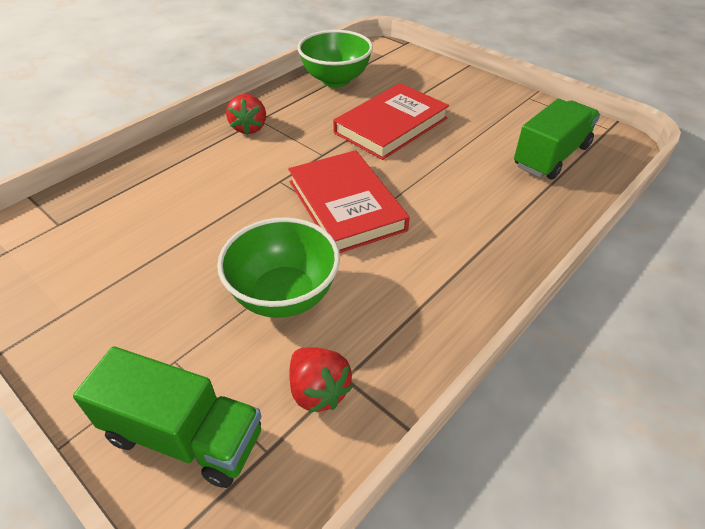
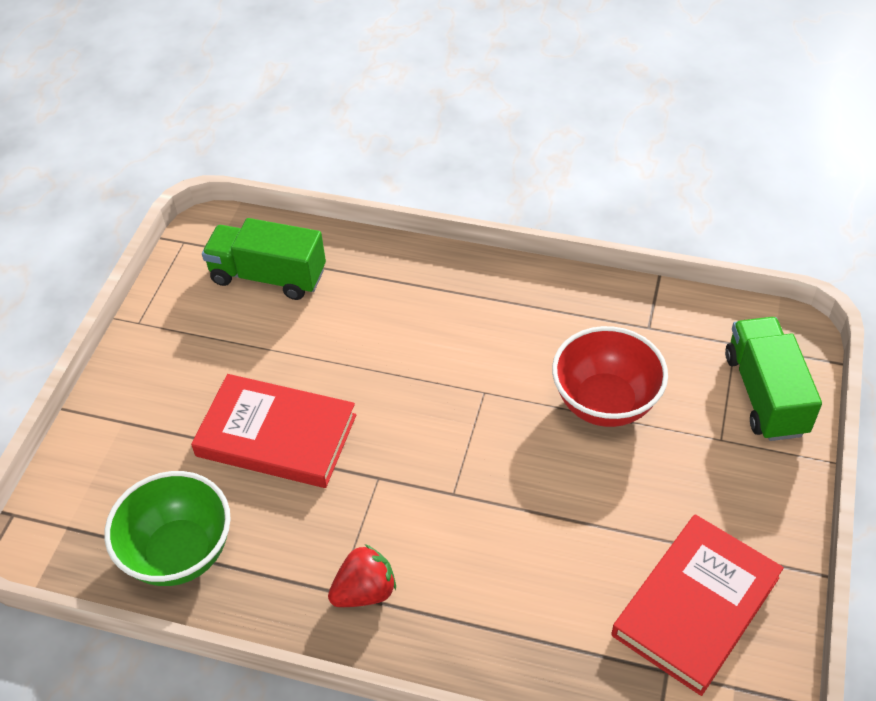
camera: 115 degrees left, 5 degrees up
(284, 296) = (605, 403): green bowl -> red bowl
(318, 391) = (671, 337): red strawberry -> none
(346, 205) = (456, 413): red book -> red book (695, 606)

